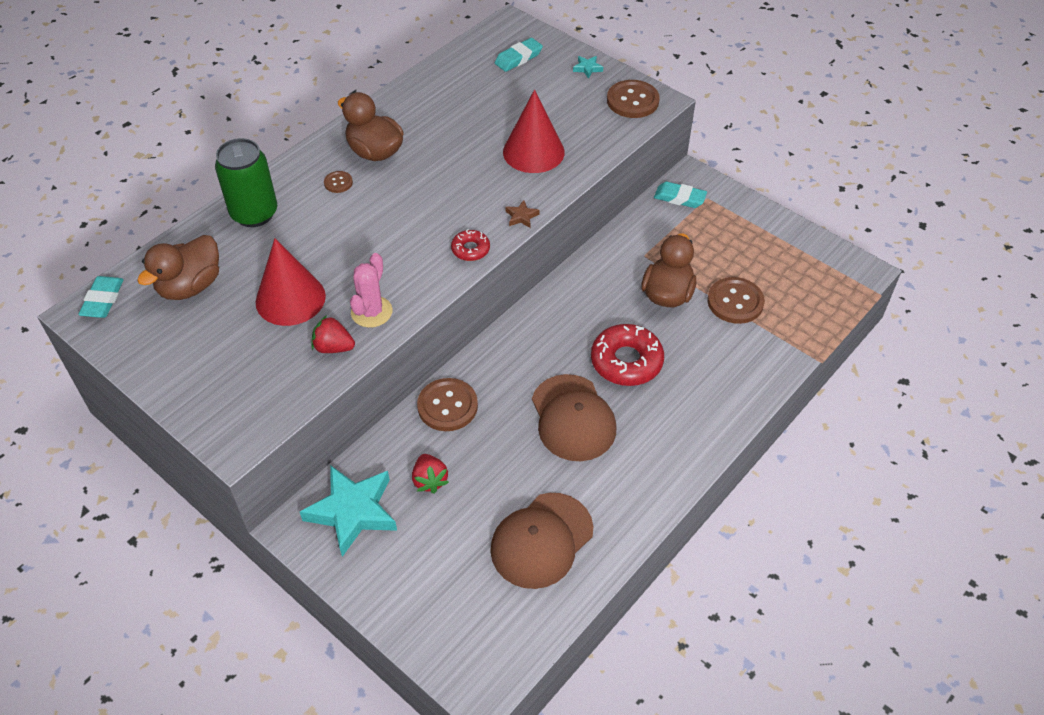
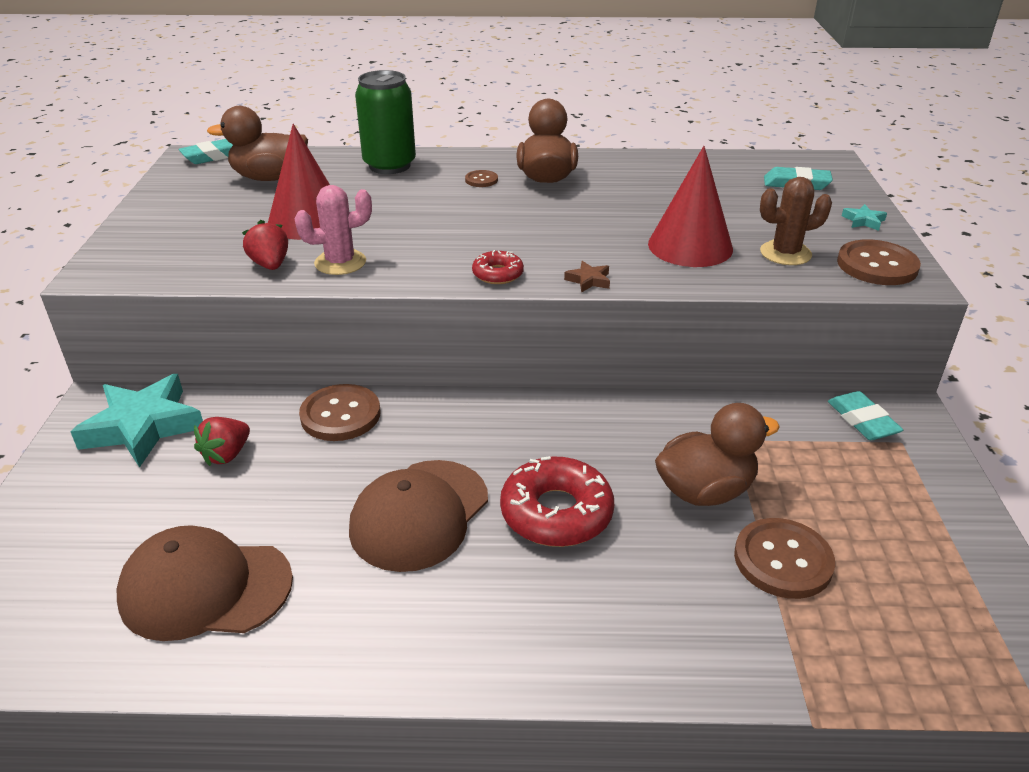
camera: 50 degrees right, 15 degrees down
(584, 123) = (785, 253): none -> brown cactus

